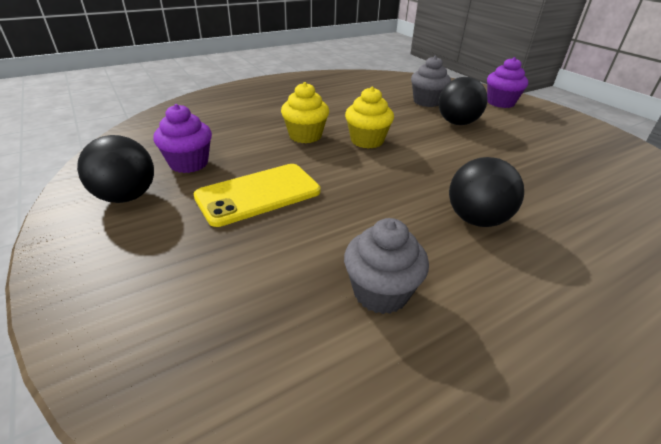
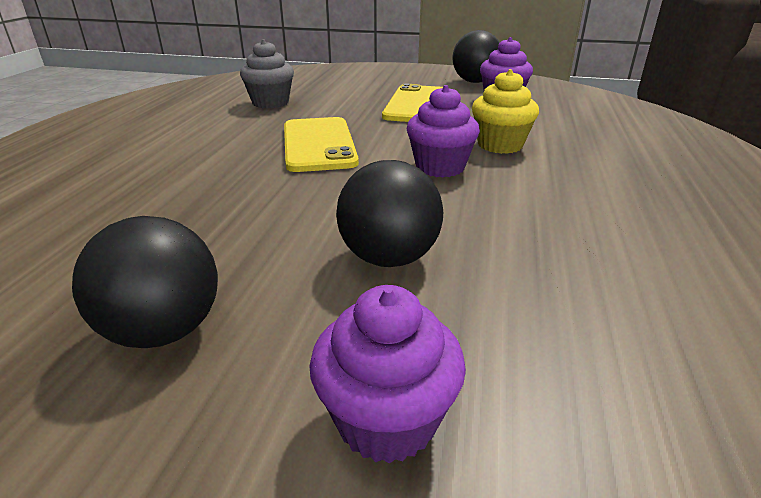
camera: 135 degrees right, 5 degrees down
(367, 141) = (440, 167): yellow cupcake -> purple cupcake
(411, 191) = (318, 144): none -> yellow phone
(426, 102) = (522, 290): grey cupcake -> none
(476, 219) = (241, 147): black ball -> black ball (164, 330)

